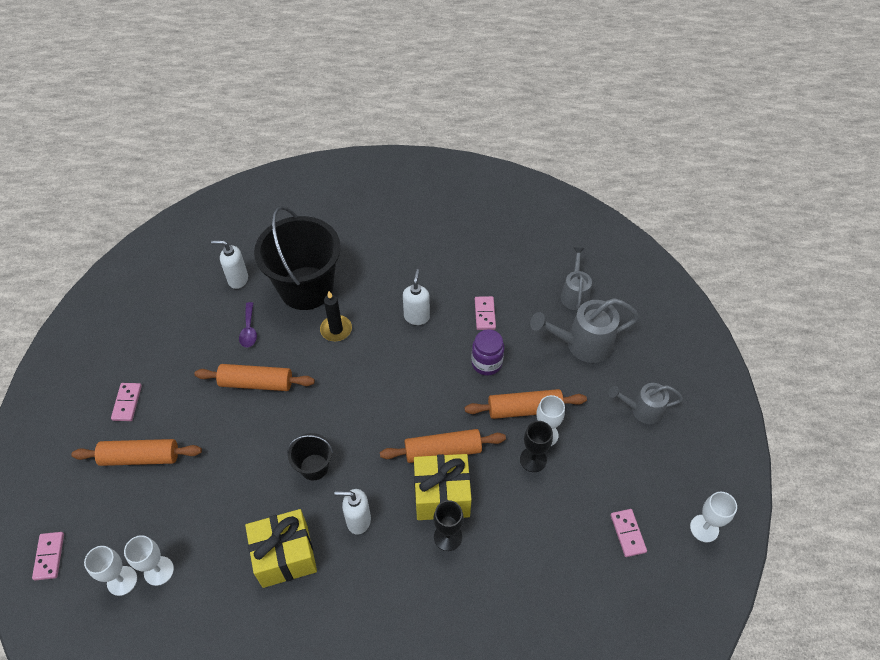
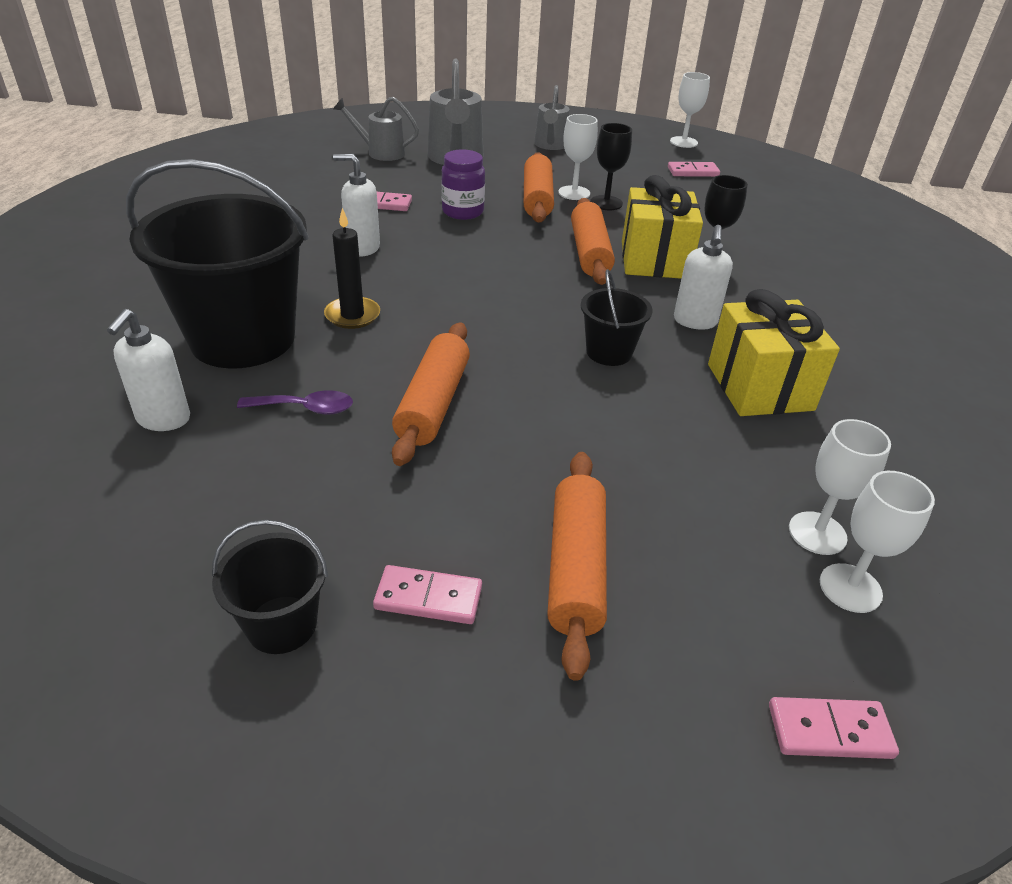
camera: 85 degrees left, 15 degrees down
(117, 357) = (282, 624): none -> black bucket

